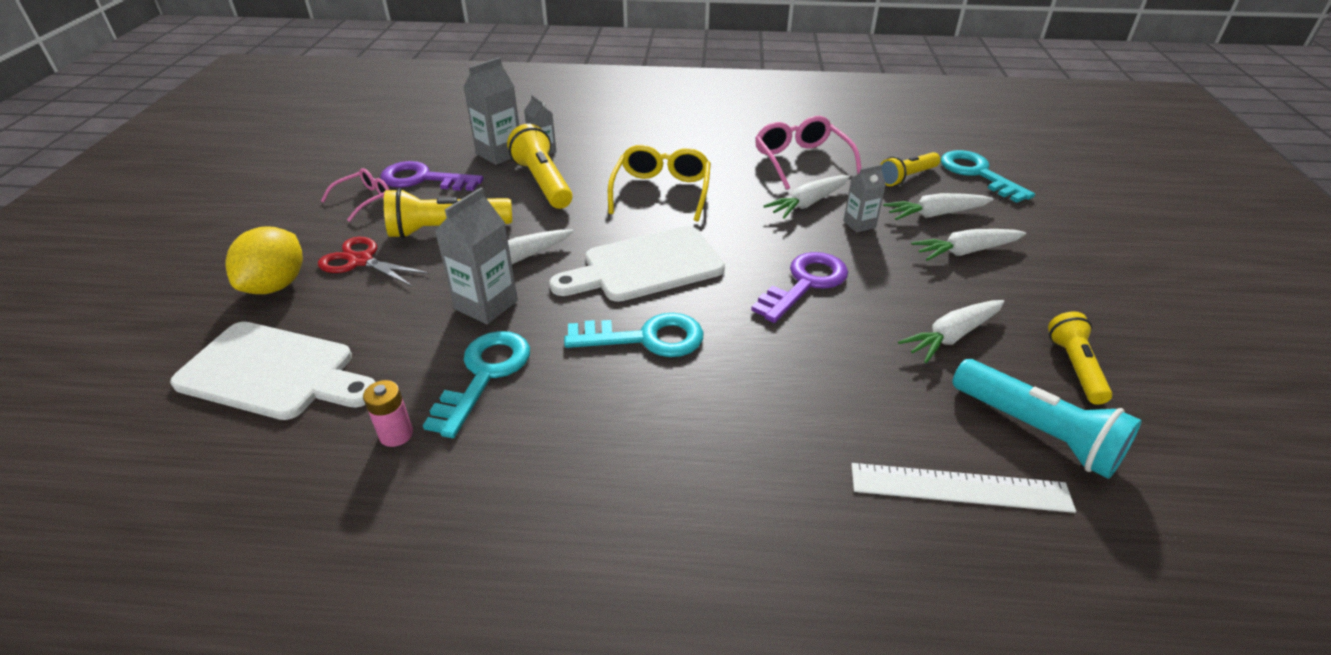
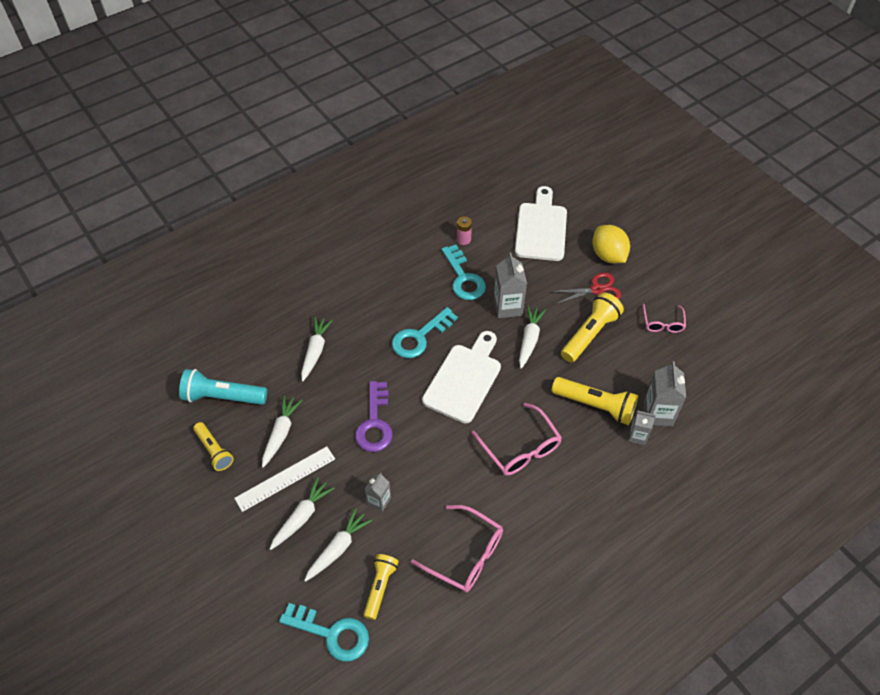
camera: 140 degrees right, 15 degrees up
(273, 372) = (541, 228): white cutting board -> white cutting board turned 120 degrees clockwise
(423, 179) = (661, 359): purple key -> none
(661, 191) = (520, 448): yellow glasses -> pink glasses
(807, 203) = (424, 501): white carrot -> white carrot (315, 351)
(959, 487) = (245, 349): white ruler -> white ruler (285, 478)

